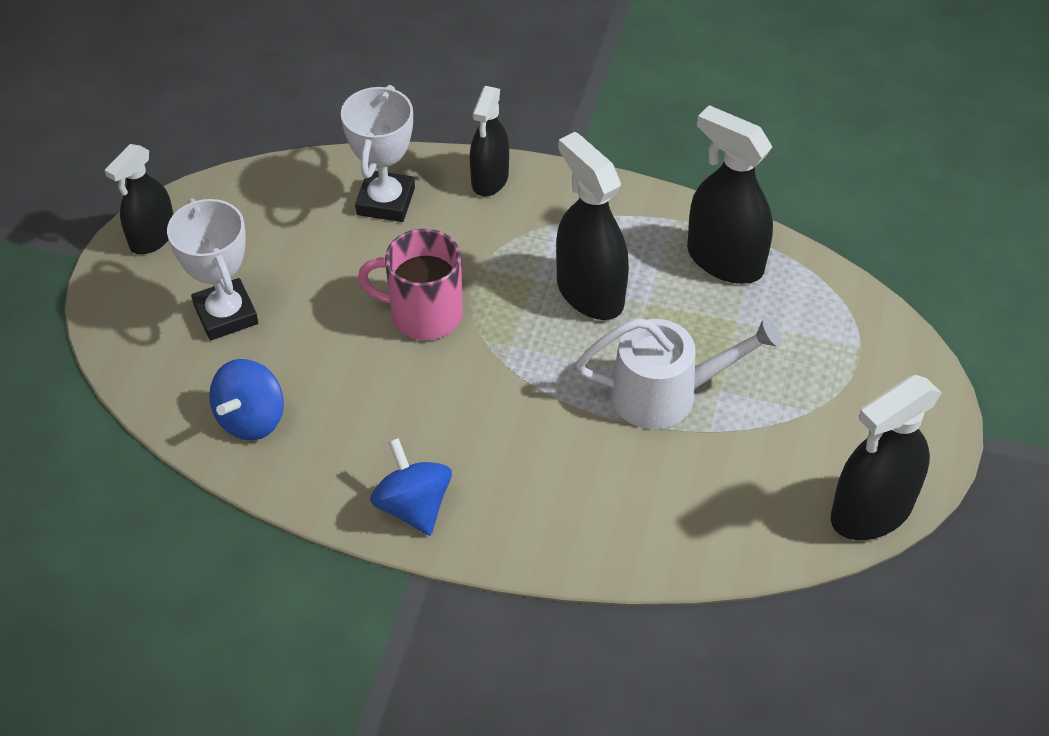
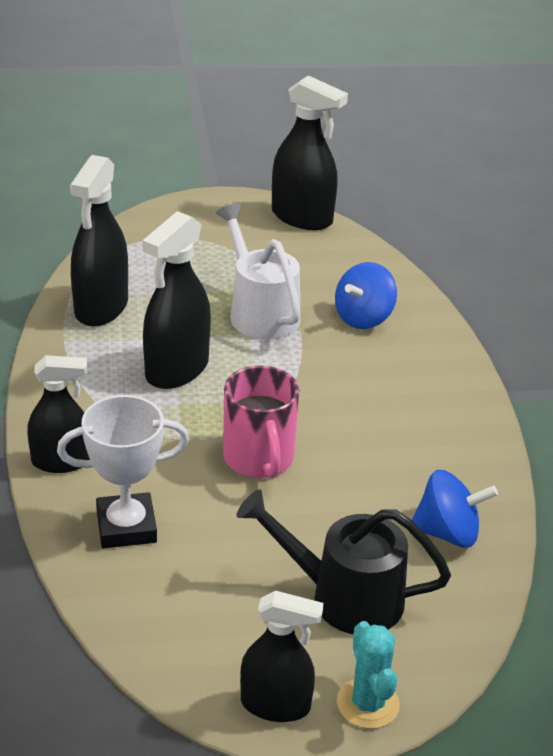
camera: 115 degrees left, 15 degrees down
(117, 290) = (368, 703): none -> turquoise cactus
(226, 314) = (343, 596): white trophy -> black watering can
(413, 506) = (456, 411): blue spinning top -> blue spinning top (363, 318)

